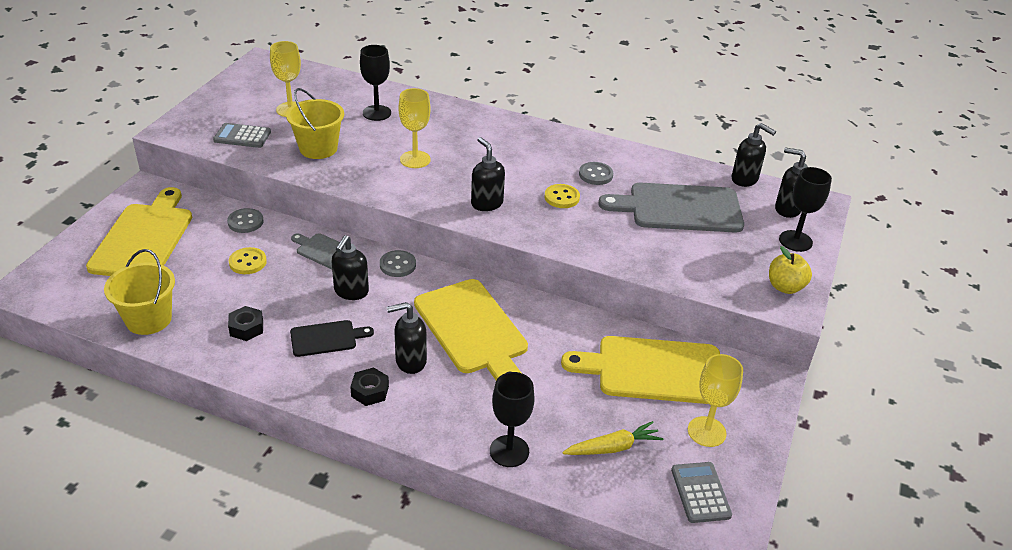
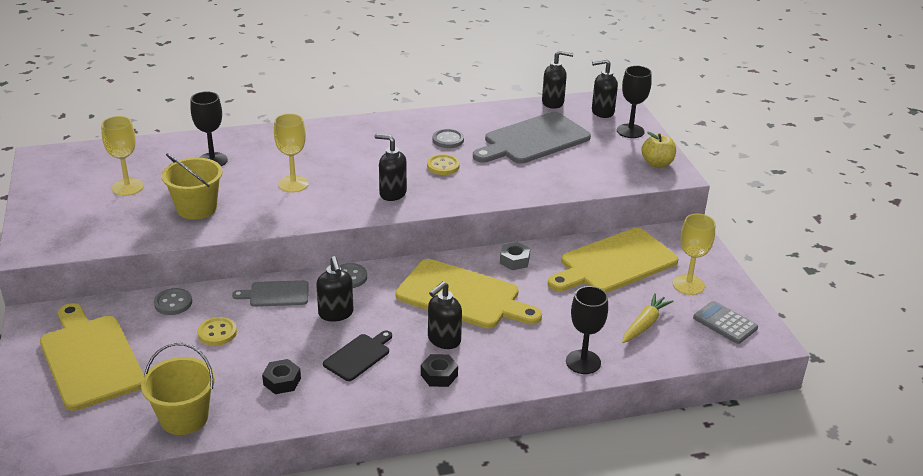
camera: 35 degrees left, 5 degrees down
(242, 136) = (110, 226): grey calculator -> none
(557, 320) = (514, 260): none -> grey nut

